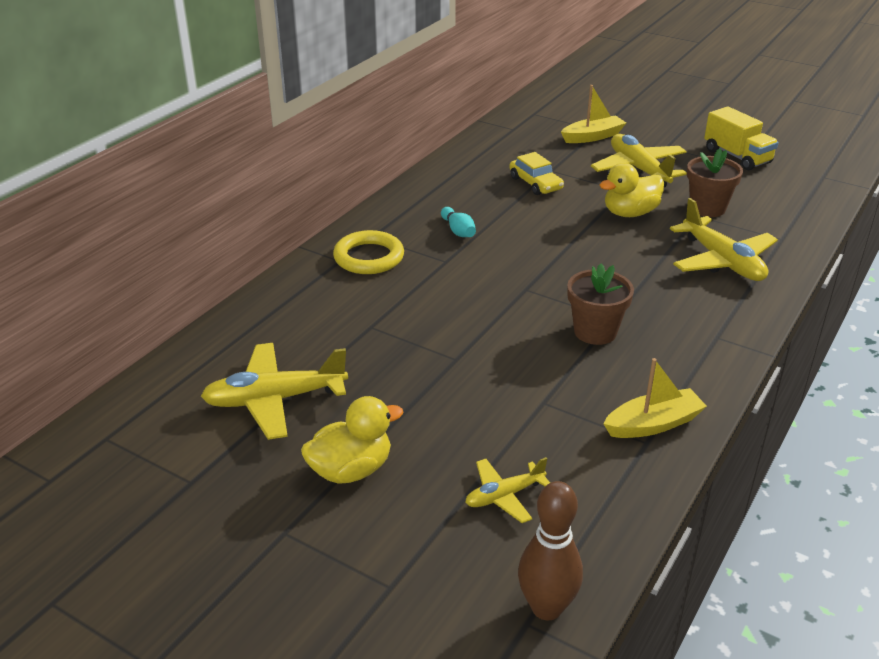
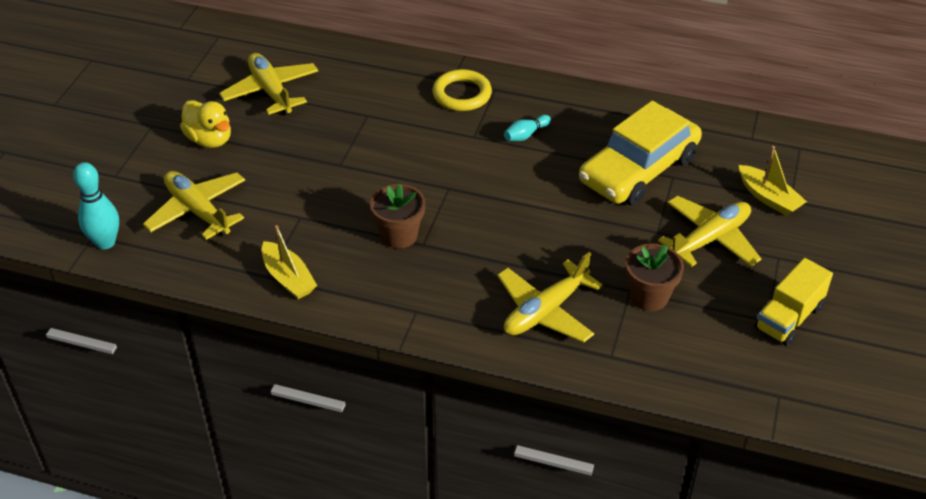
camera: 75 degrees right, 10 degrees up
(504, 496) = (198, 211): yellow plane -> yellow plane, size x1.77
(535, 183) = (638, 169): yellow car -> yellow car, size x2.12
(546, 607) = (105, 242): brown bowling pin -> turquoise bowling pin
(630, 213) = (610, 240): yellow duck -> none

